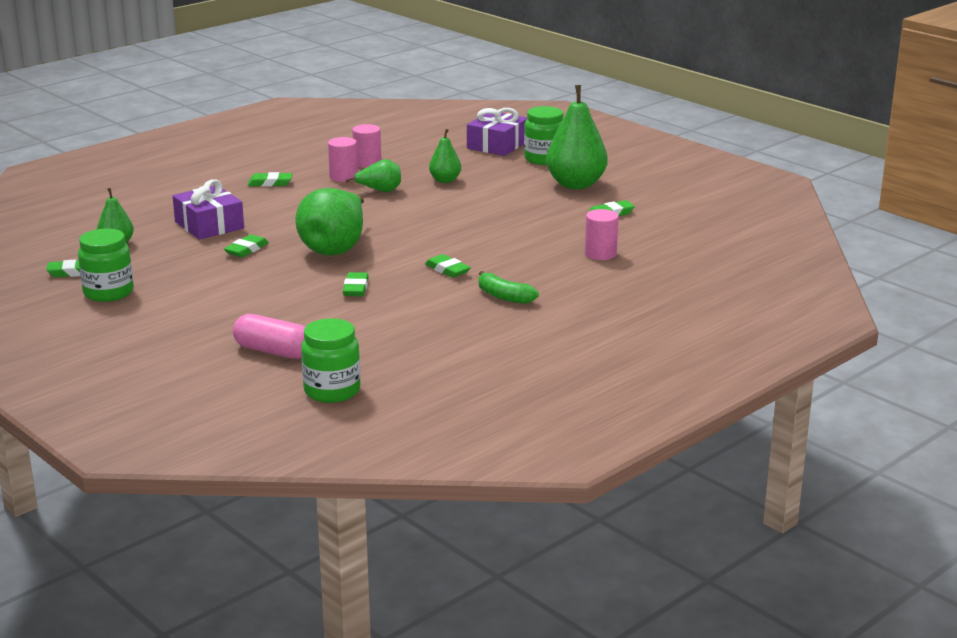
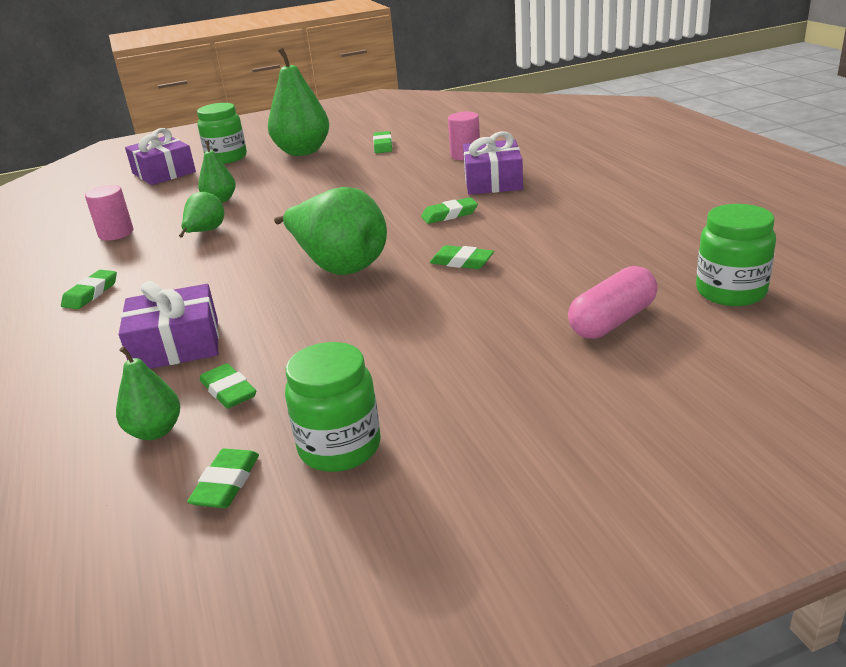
camera: 65 degrees left, 5 degrees up
(246, 249) = (288, 322): green eraser -> green eraser (228, 391)
(343, 177) = (137, 248): pink cylinder -> none
(504, 296) = (531, 196): green banana -> none
(534, 275) = (493, 181): none -> purple gift

